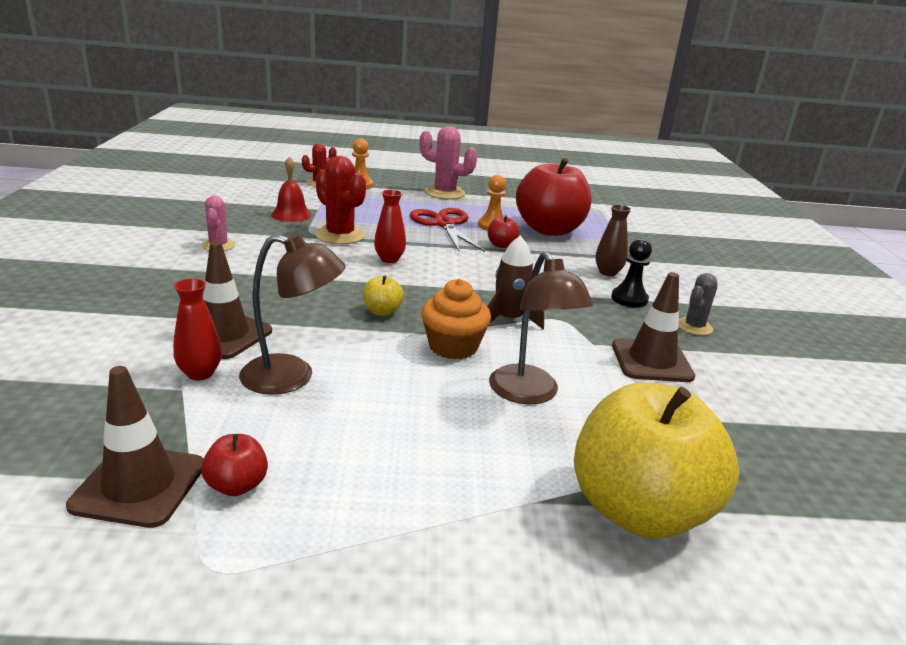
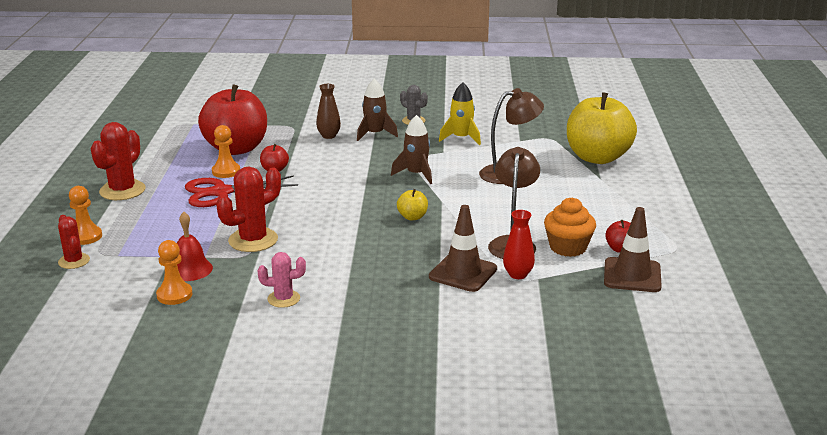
camera: 85 degrees left, 0 degrees up
(249, 210) = (174, 295): none -> orange pawn
(389, 259) = (311, 216): red vase -> none
(444, 193) = (122, 190): pink cactus -> red cactus
(453, 347) = (459, 193): orange cupcake -> orange cupcake (568, 247)
(629, 299) = (375, 134): black pawn -> brown rocket
(651, 361) = (461, 138): brown traffic cone -> yellow rocket

